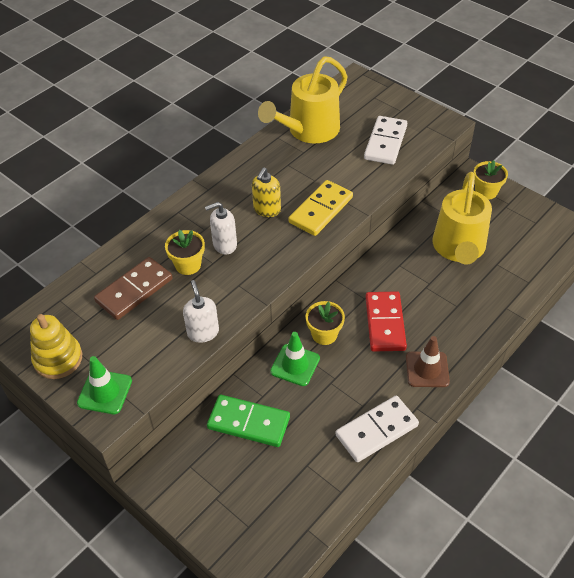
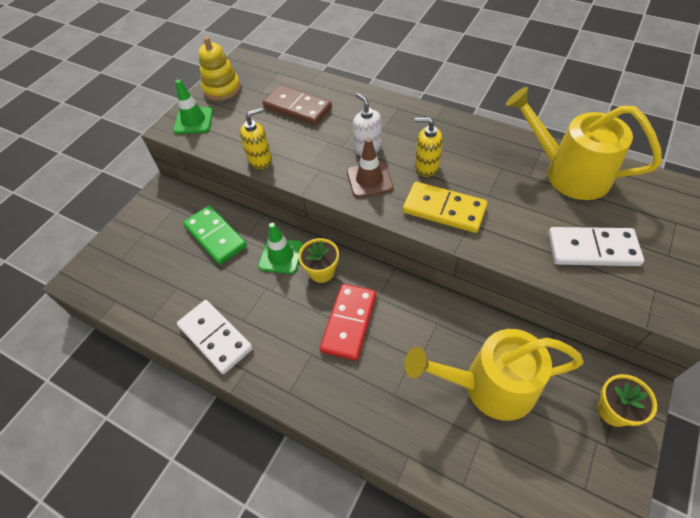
camera: 80 degrees right, 5 degrees up
(188, 265) = (335, 131): yellow flower pot -> none
(203, 332) = (260, 160): white soap dispenser -> yellow soap dispenser
(248, 423) = (215, 236): green domino -> green domino turned 45 degrees counterclockwise
(385, 323) = (349, 322): red domino -> red domino turned 60 degrees counterclockwise
(427, 369) = (296, 374): brown traffic cone -> brown traffic cone (369, 180)

